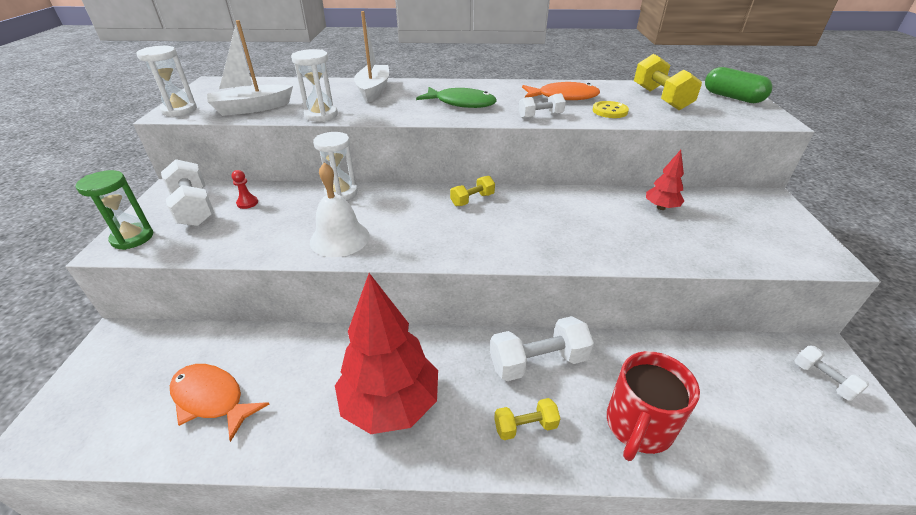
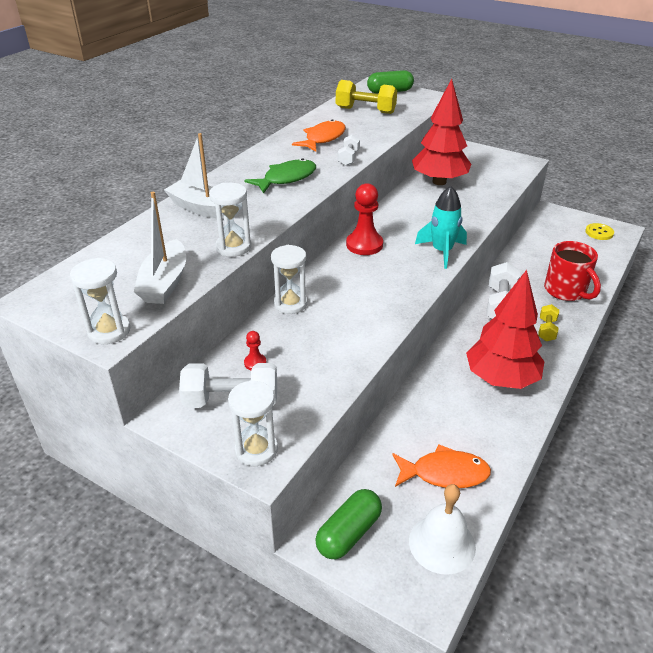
camera: 60 degrees left, 0 degrees up
(122, 353) = (349, 533): none -> green capsule
(132, 238) = (256, 449): green hourglass -> white hourglass
(212, 399) = (444, 473): orange fish -> orange fish turned 150 degrees counterclockwise
(339, 238) = (366, 321): white bell -> white bell (442, 543)
(472, 200) = (364, 245): yellow dumbbell -> red pawn
(510, 250) = (442, 252): none -> turquoise rocket
(610, 111) = (367, 133): yellow button -> yellow button (599, 232)
(661, 207) = (439, 182): red tree -> red tree, size x2.16
(823, 380) = (566, 222): white dumbbell -> none

